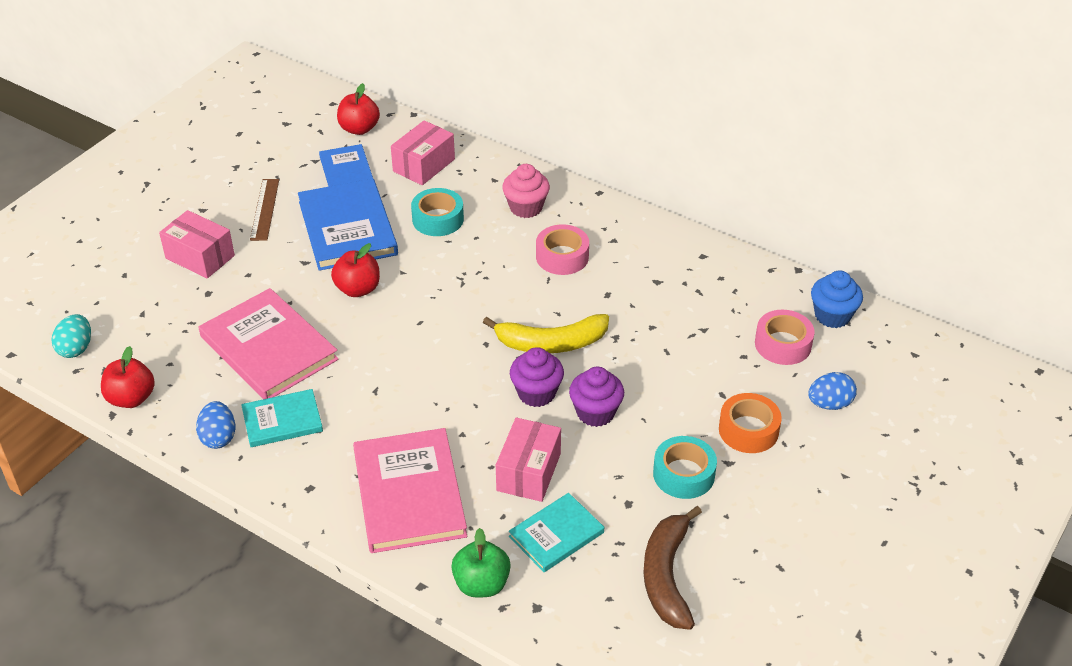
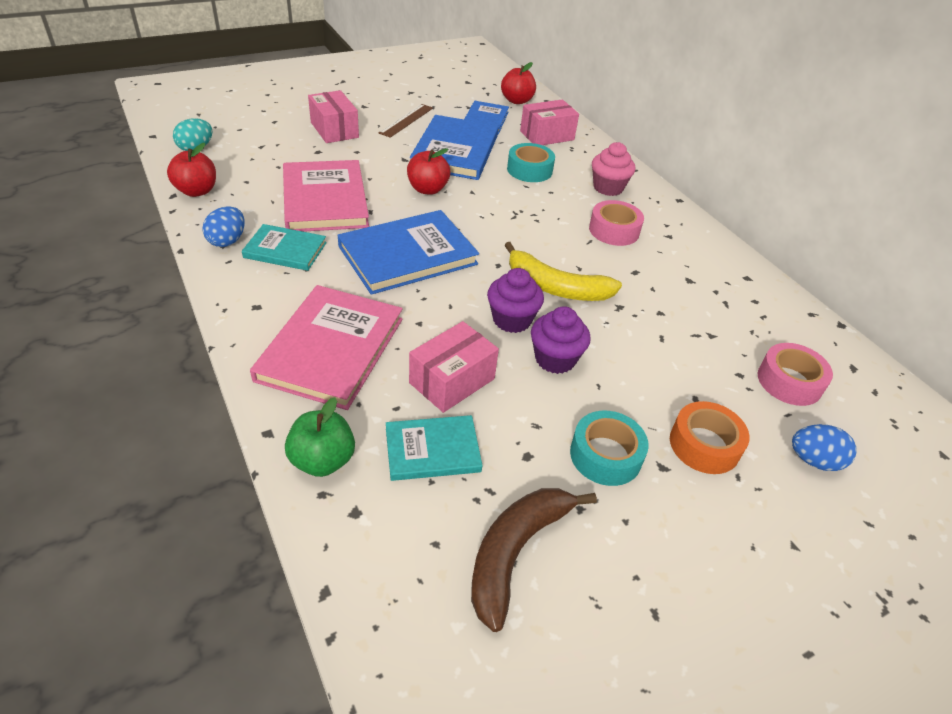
camera: 25 degrees right, 0 degrees up
(398, 372) = (407, 255): none -> blue book
(832, 316) = (859, 378): blue cupcake -> none

